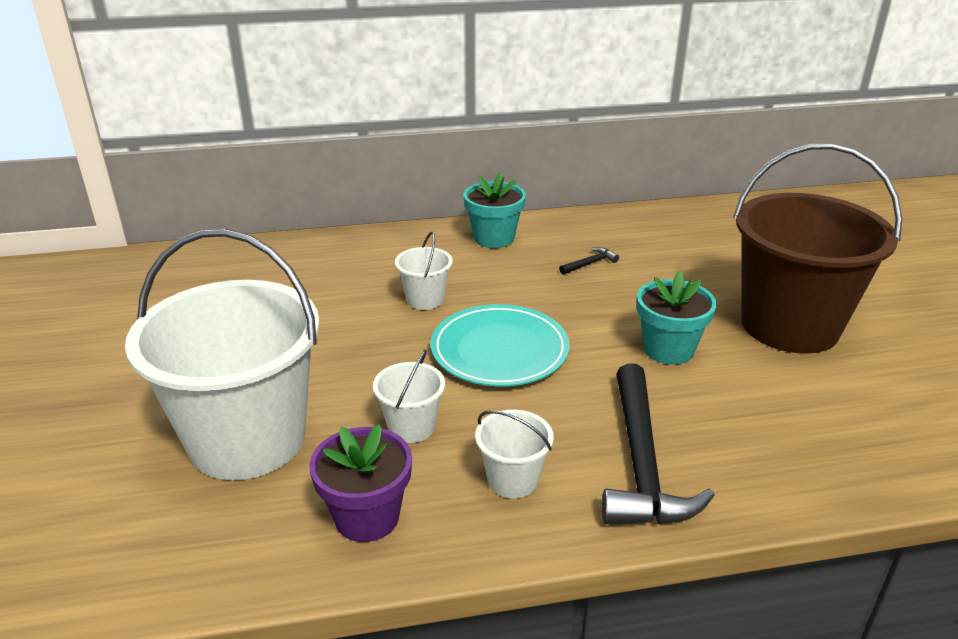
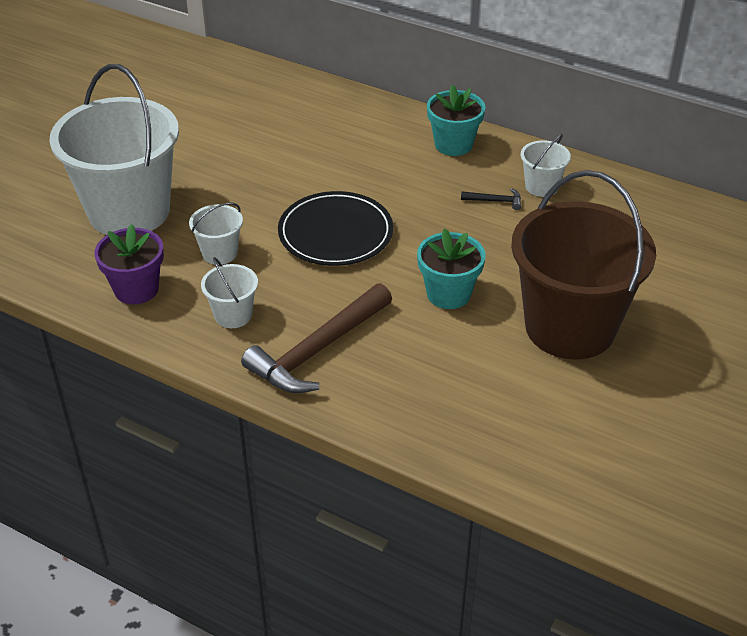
camera: 40 degrees right, 10 degrees up
(425, 299) = (338, 171): white bucket -> white bucket (541, 186)
(499, 350) = (335, 233): turquoise plate -> black plate
(642, 462) = (318, 350): black hammer -> brown hammer

